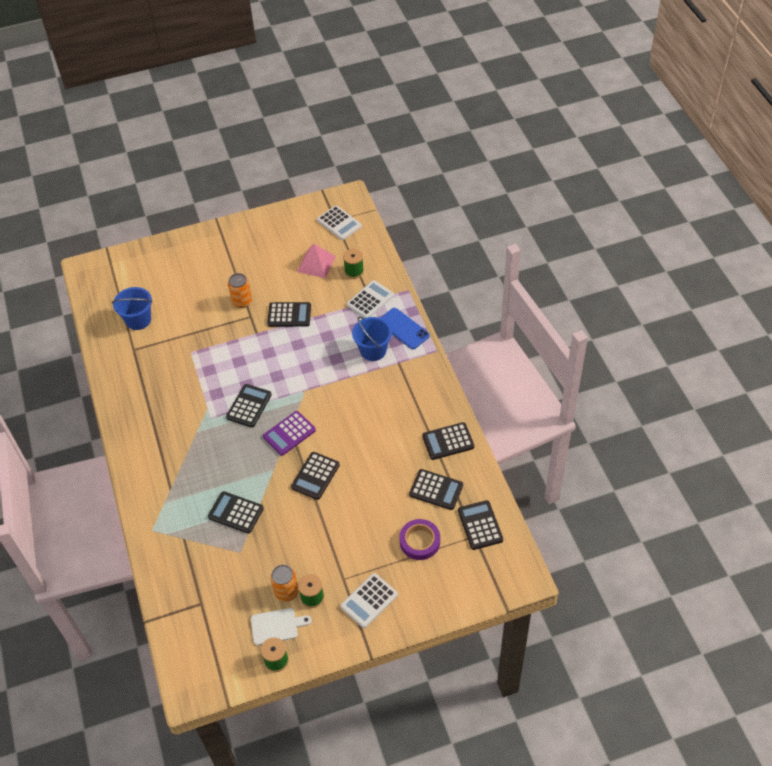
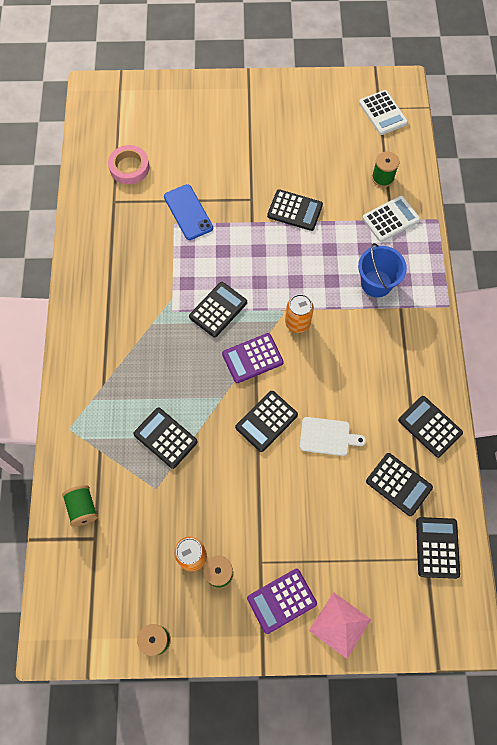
camera: 15 degrees right, 15 degrees up
(138, 320) = (129, 167): blue bucket -> pink tape
(183, 584) = (82, 508): none -> green spool
(242, 301) = (247, 178): orange can -> orange can (297, 322)
(276, 626) = (169, 596): white cutting board -> white cutting board (327, 436)
(316, 264) = (343, 156): pink pyramid -> pink pyramid (340, 625)
(369, 600) = (281, 600): white calculator -> purple calculator
(403, 328) = (418, 266): blue phone -> blue phone (188, 212)
(419, 541) = (361, 544): purple tape -> none
(448, 441) = (430, 426): black calculator -> black calculator turned 45 degrees clockwise

